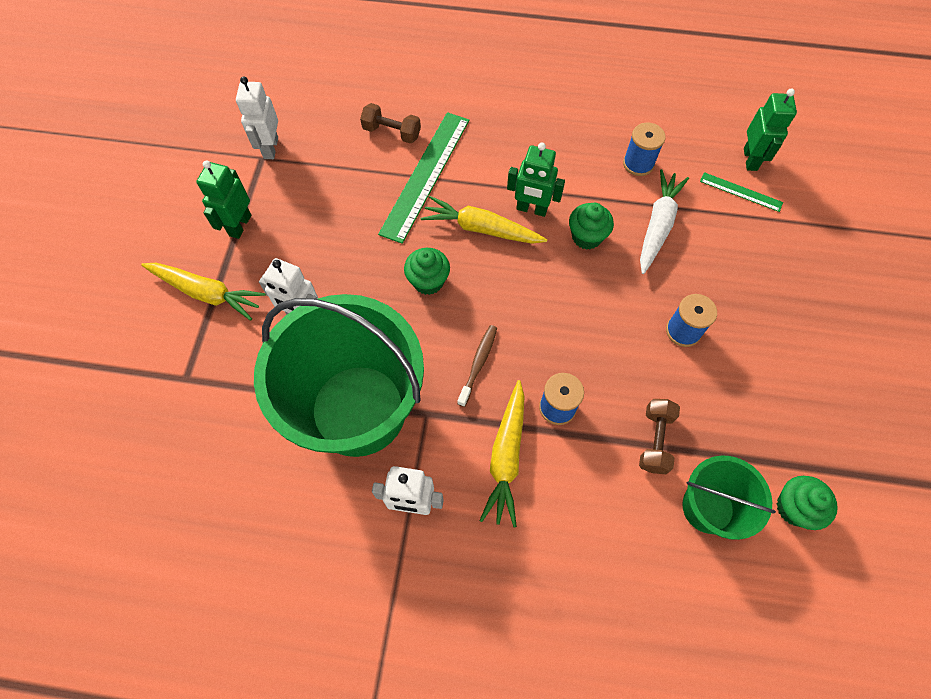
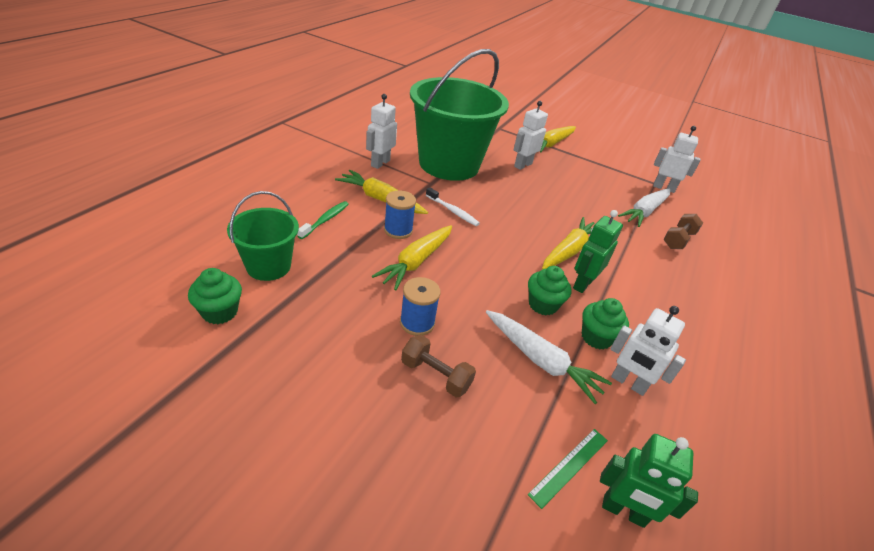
camera: 105 degrees right, 25 degrees down
(240, 225) = (598, 163): green robot -> none
(348, 165) = (644, 212): none -> white carrot
(426, 175) = (630, 242): green ruler -> none
(428, 281) = (529, 213): green cupcake -> green cupcake (596, 337)
(478, 363) = (453, 211): brown toothbrush -> white toothbrush
(592, 498) = (325, 220): none -> green toothbrush
(600, 366) = (416, 262): none -> yellow carrot
(638, 164) = (628, 383): blue spool -> white robot
(655, 440) = (338, 263): brown dumbbell -> brown dumbbell (435, 375)

